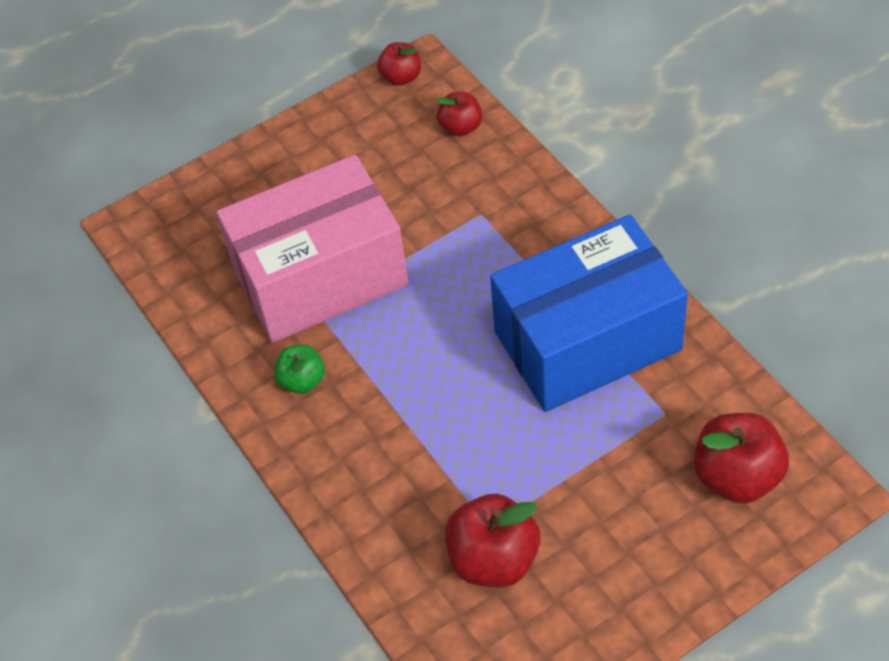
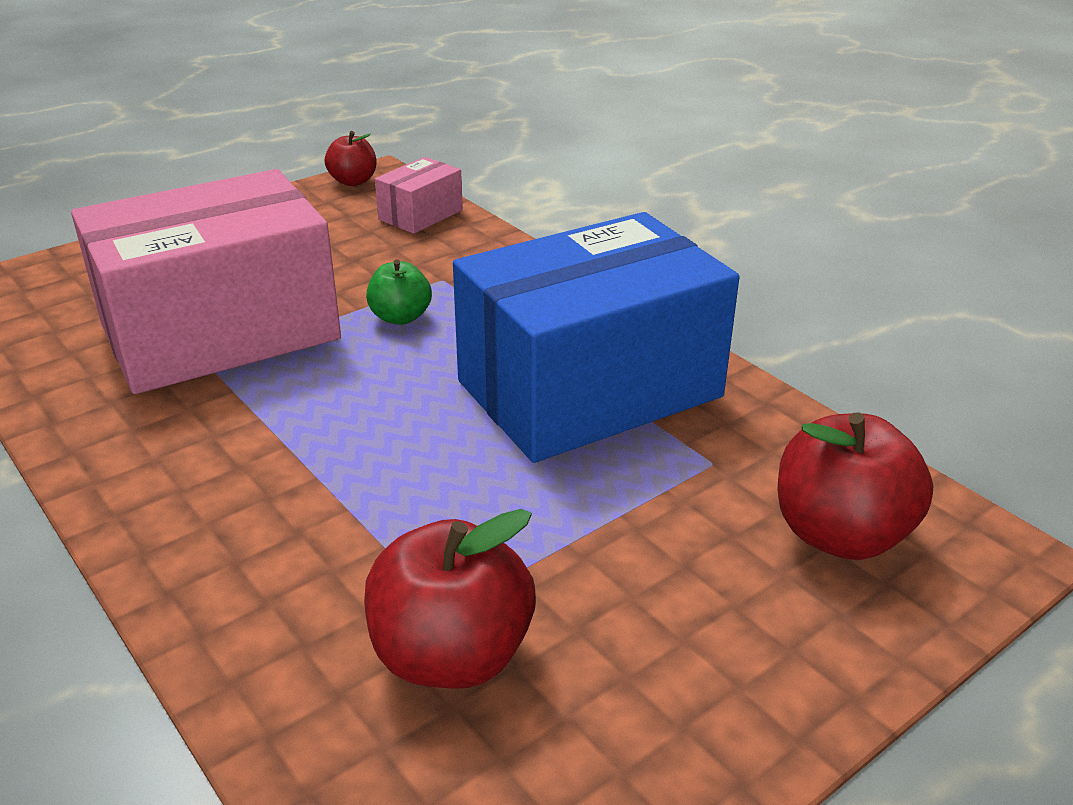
camera: 10 degrees left, 20 degrees down
(302, 381) = (168, 433): green apple -> green apple (400, 317)
(461, 127) = (420, 215): red apple -> pink box

